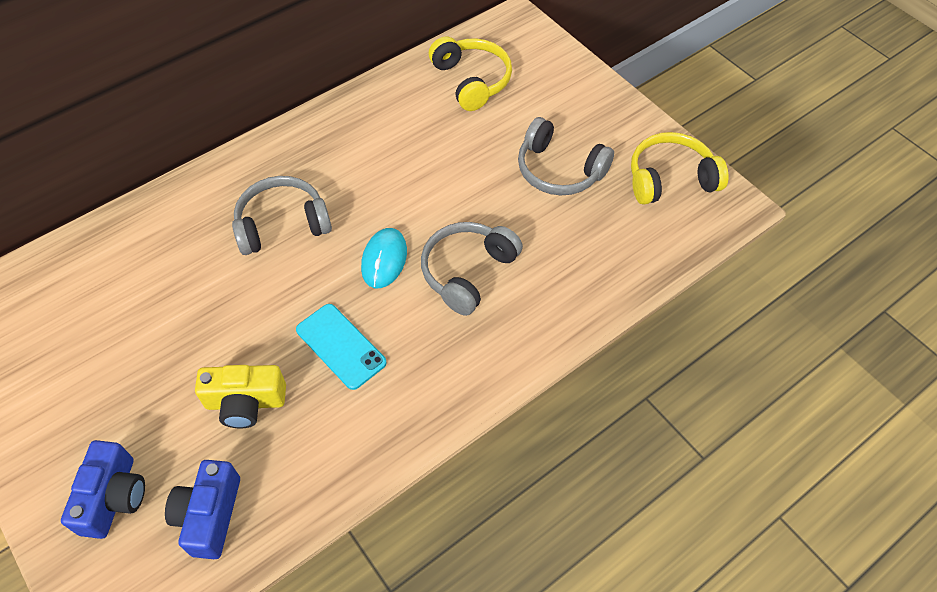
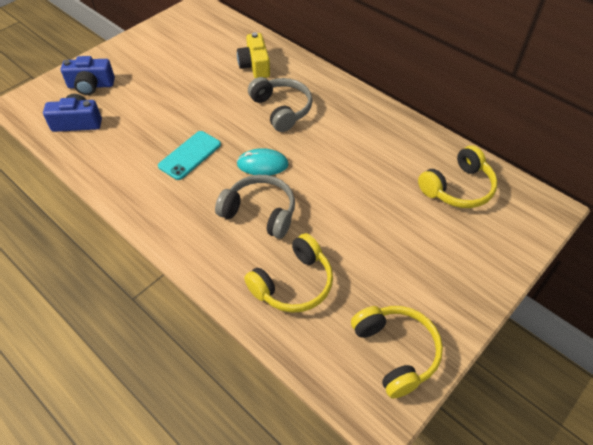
camera: 80 degrees right, 5 degrees down
(245, 403) = (147, 121): yellow camera -> yellow camera (255, 66)
(559, 170) = (378, 260): grey headphones -> none
(580, 251) = (293, 284): none -> yellow headphones

